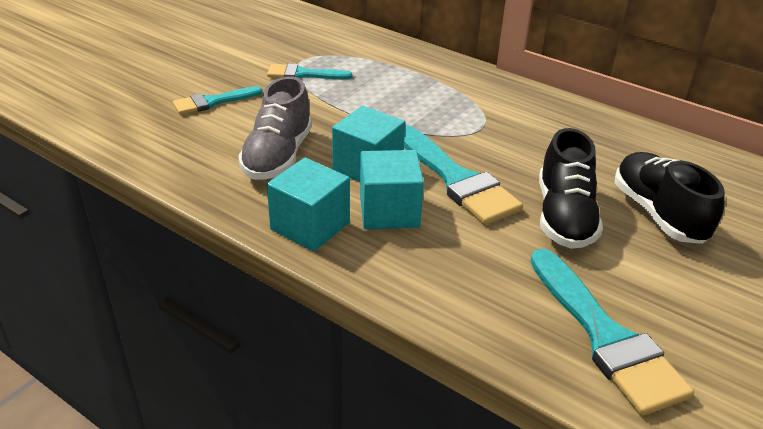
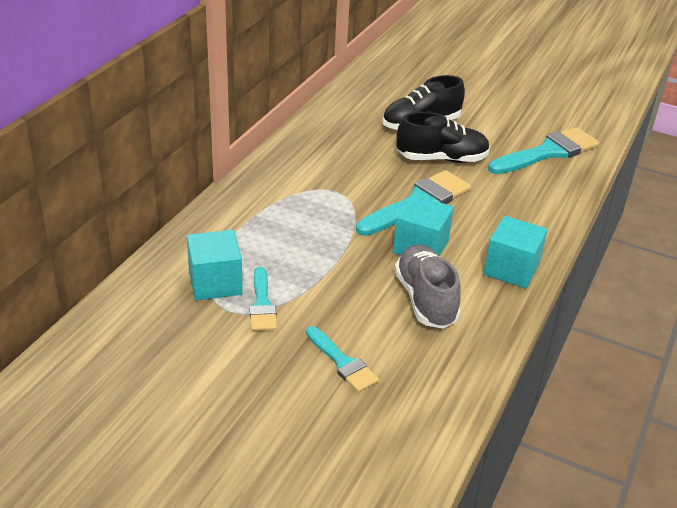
camera: 100 degrees left, 0 degrees up
(278, 156) = (425, 299): grey shoe -> grey shoe turned 105 degrees counterclockwise
(389, 211) = (474, 233): turquoise cube -> turquoise cube (215, 283)

